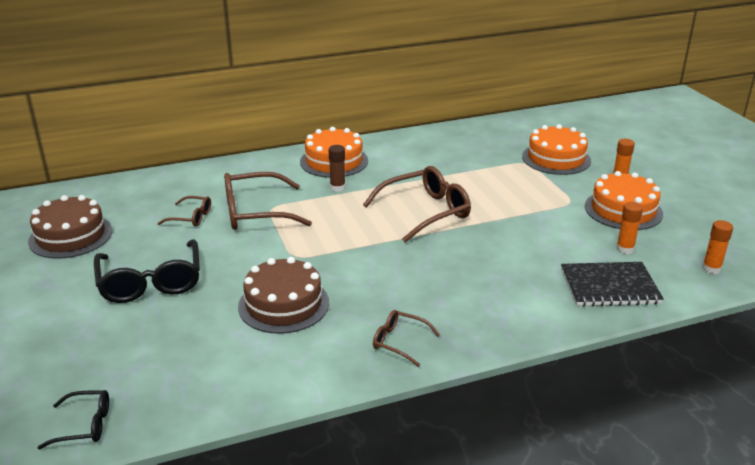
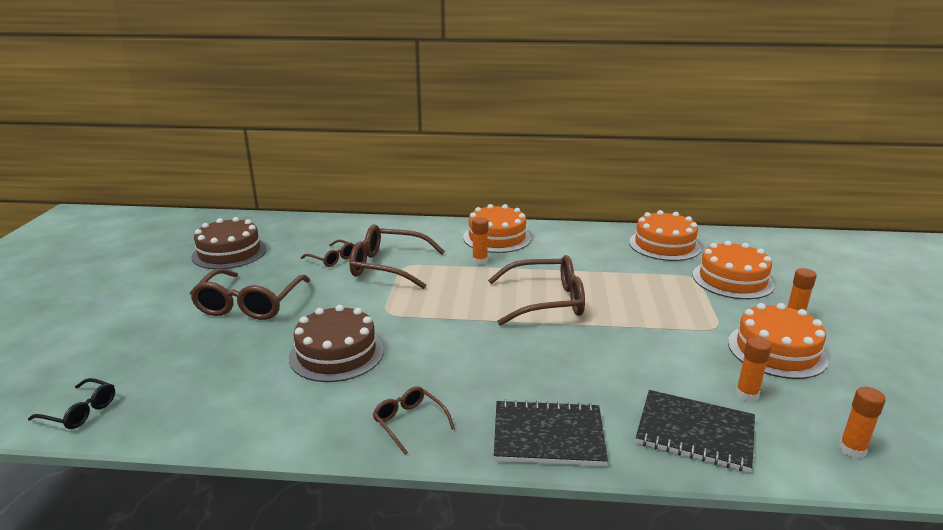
camera: 25 degrees right, 5 degrees down
(151, 283) = (249, 304): black glasses -> brown glasses
(337, 188) = (480, 261): brown glue stick -> orange glue stick
(483, 138) = (664, 245): none -> orange cake
(512, 319) = (548, 436): none -> black notebook

